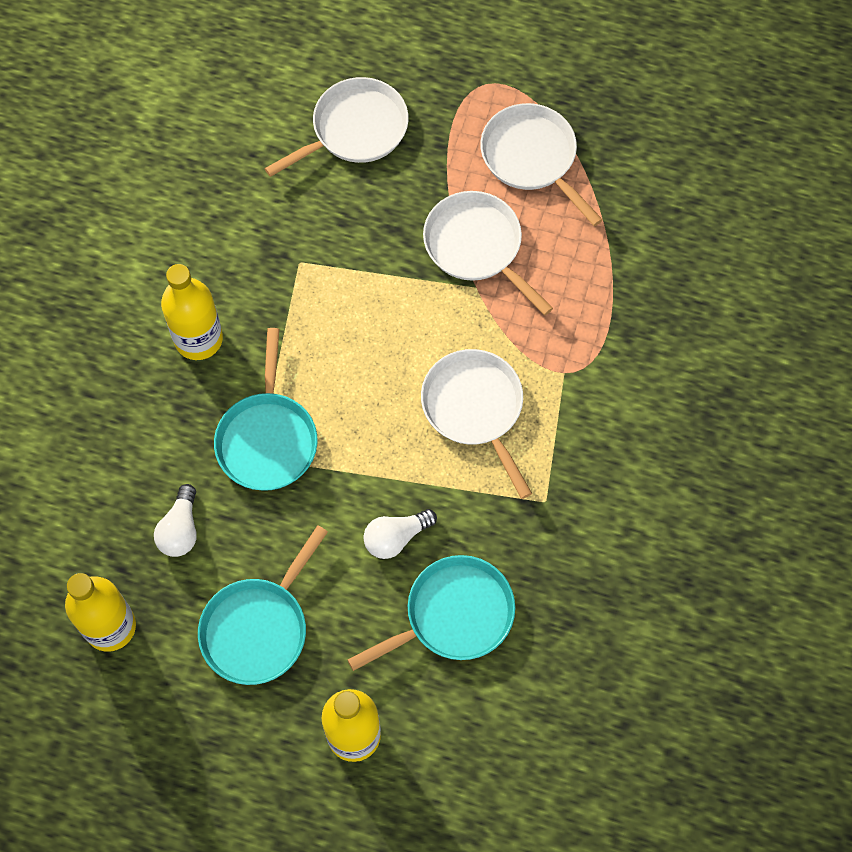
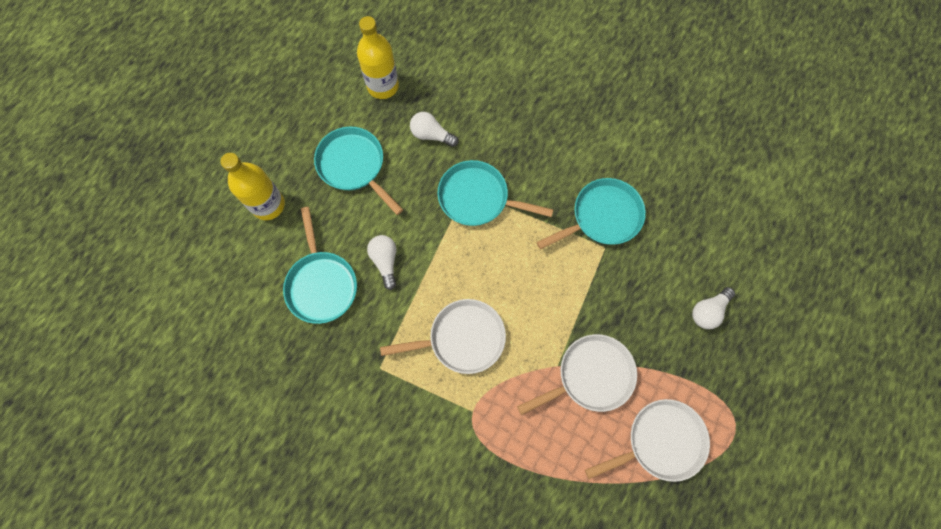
camera: 105 degrees right, 5 degrees up
(198, 339) = (560, 171): yellow bottle -> none
(256, 273) = (602, 217): none -> turquoise pan
(354, 130) = (708, 311): white pan -> white light bulb

